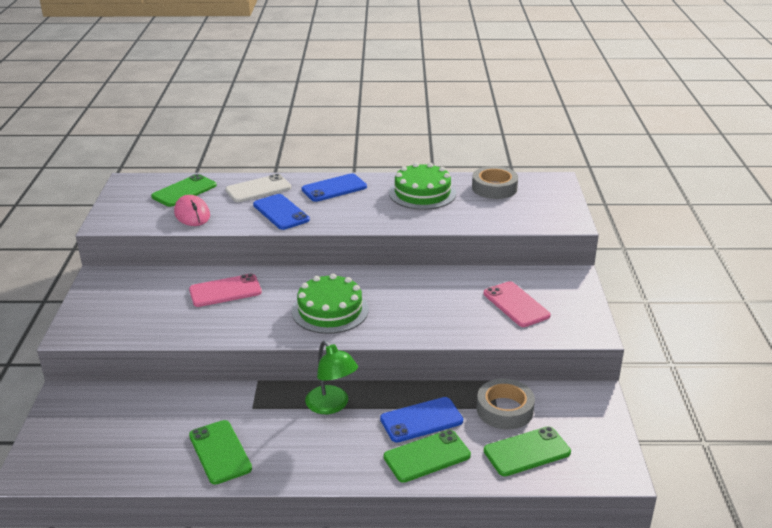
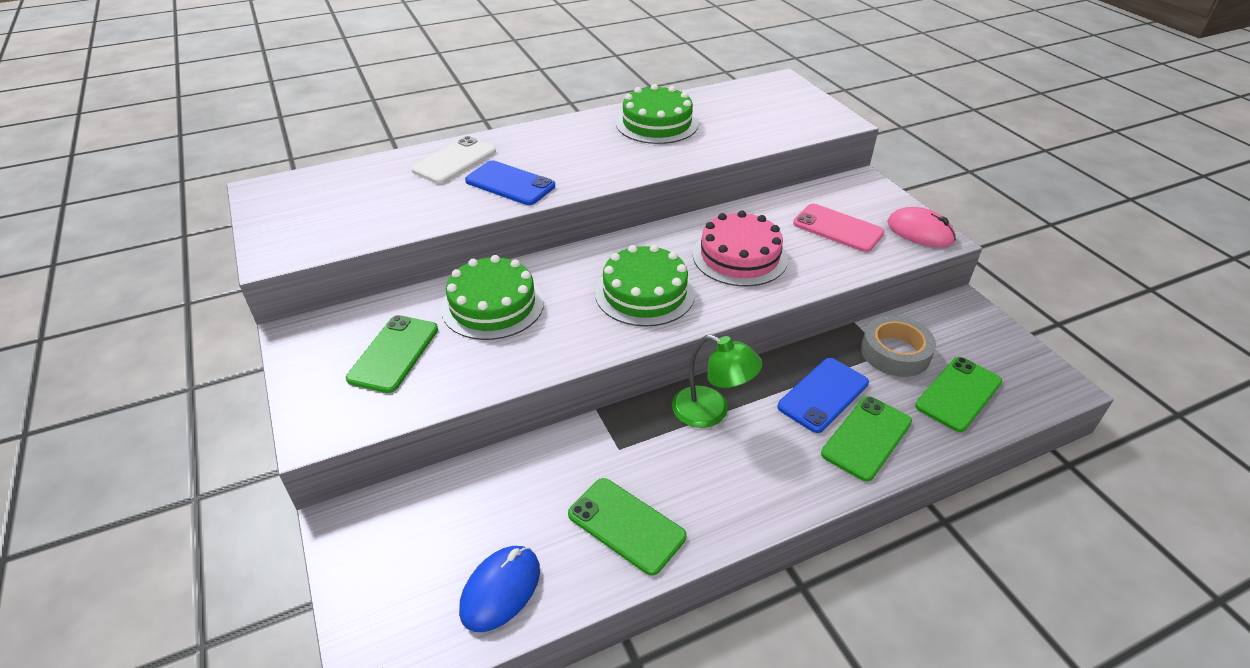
camera: 25 degrees left, 10 degrees up
(121, 459) = (500, 590): none -> blue mouse
(184, 191) = (355, 185): green phone -> green phone (394, 353)
(192, 214) = (393, 213): pink mouse -> pink mouse (920, 232)
(225, 291) = (493, 305): pink phone -> green cake
(334, 188) = (549, 139): blue phone -> none
(420, 304) = (739, 256): none -> pink cake
(494, 188) = (728, 101): grey tape -> none

